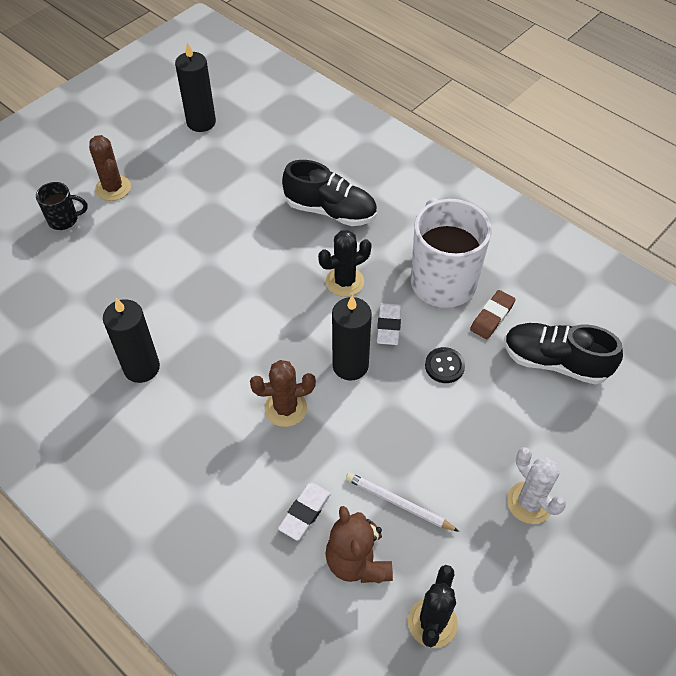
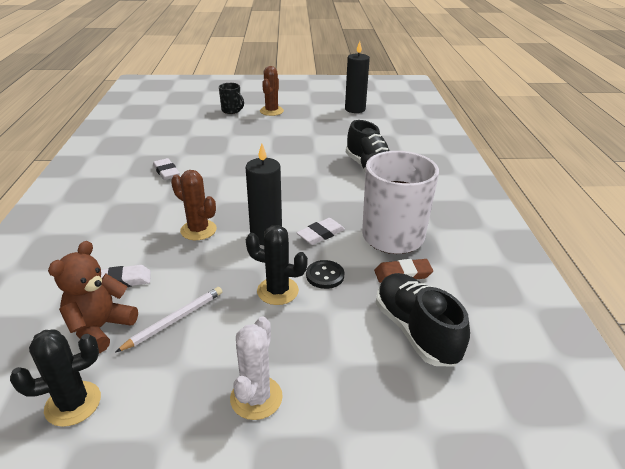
camera: 45 degrees right, 20 degrees down
(141, 368) = (166, 172): black candle -> white eraser
(344, 282) = (328, 200): black cactus -> black cactus (277, 291)
(399, 503) = (174, 320): white pencil -> white pencil turned 60 degrees clockwise

